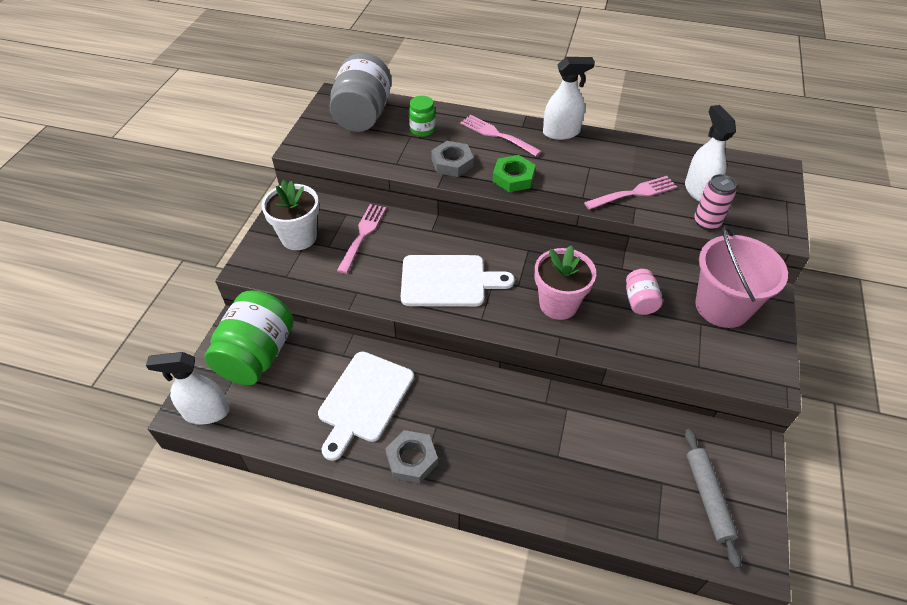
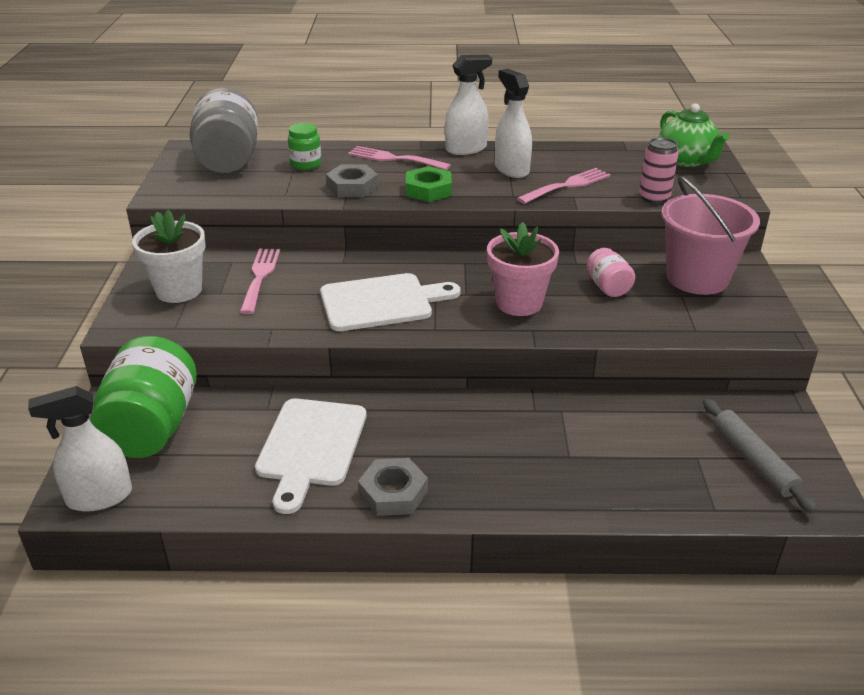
camera: 15 degrees left, 15 degrees down
(699, 190) = (634, 175): white spray bottle -> white spray bottle (511, 169)
(754, 180) = (686, 161): none -> green teapot

